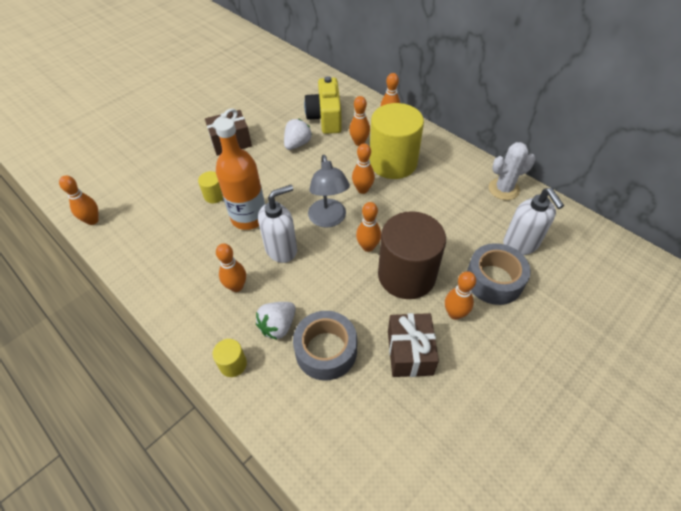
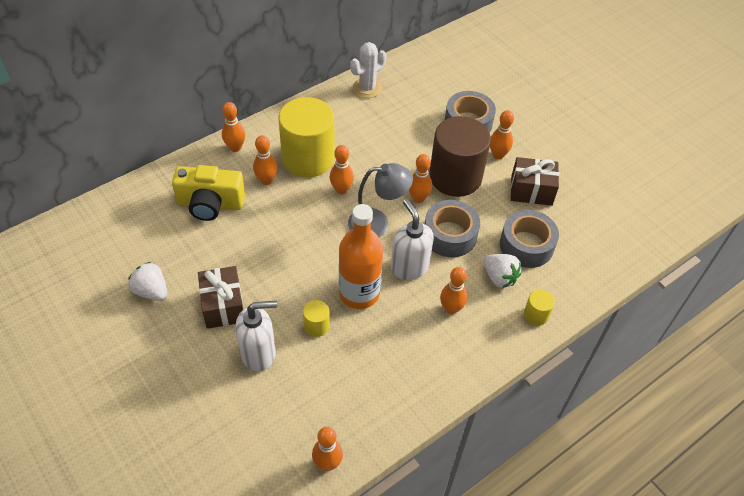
camera: 85 degrees left, 0 degrees up
(297, 144) = (250, 237): white strawberry -> white strawberry (151, 291)
(326, 277) = (450, 235): none -> grey tape
(503, 189) = (367, 88): white cactus -> white cactus turned 60 degrees clockwise
(521, 244) = (433, 96): white soap dispenser -> white soap dispenser (259, 353)

